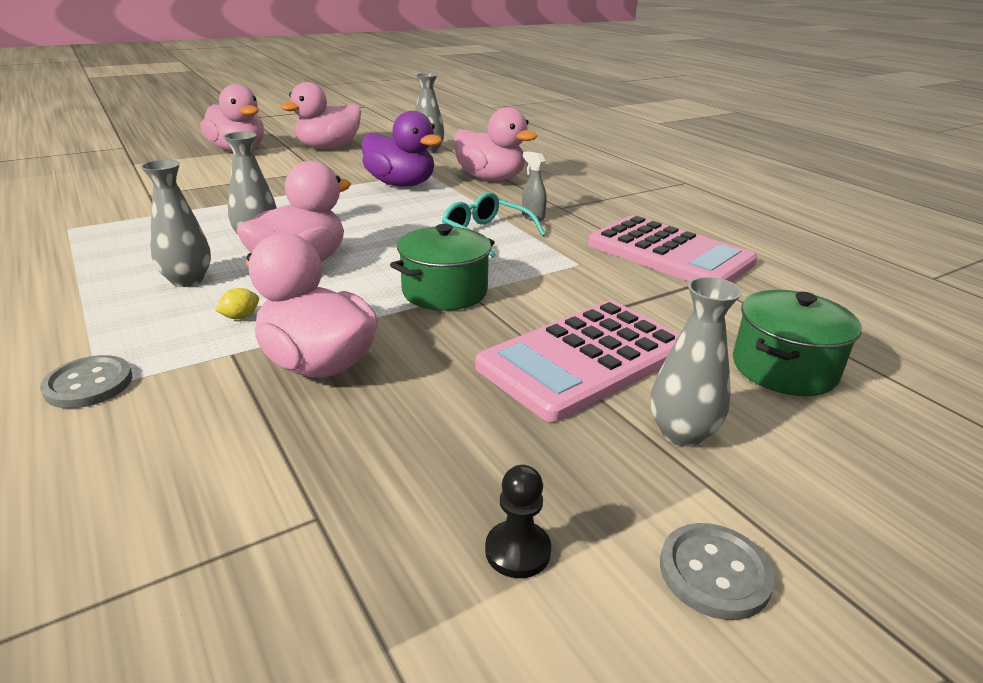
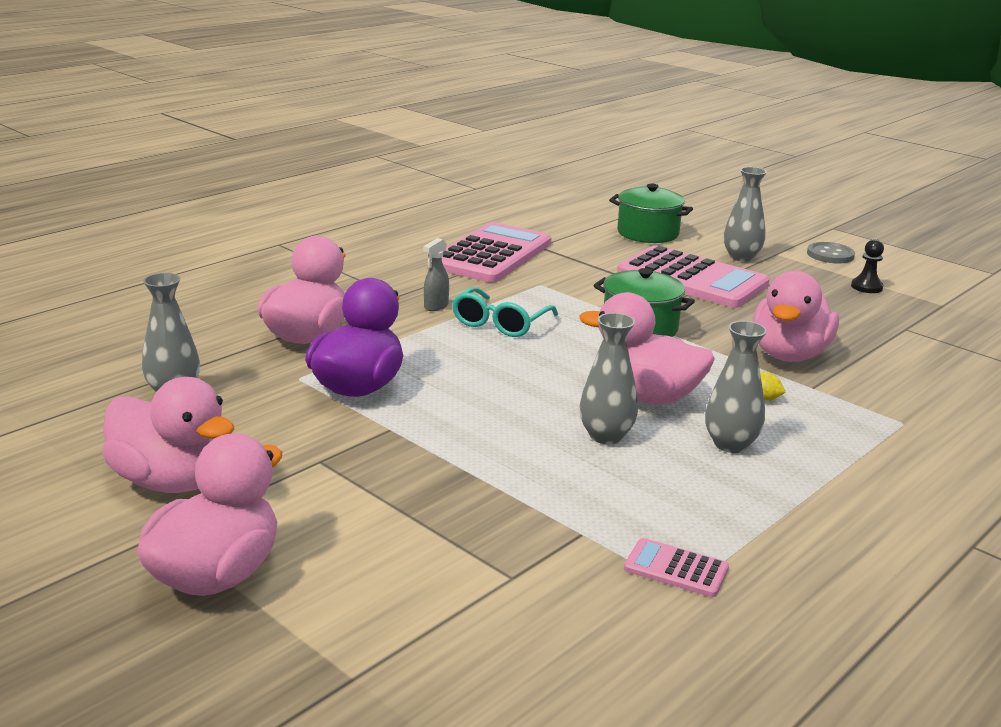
camera: 105 degrees left, 5 degrees down
(87, 229) = (676, 569): none -> pink calculator
(88, 384) = (907, 427): grey button -> none

